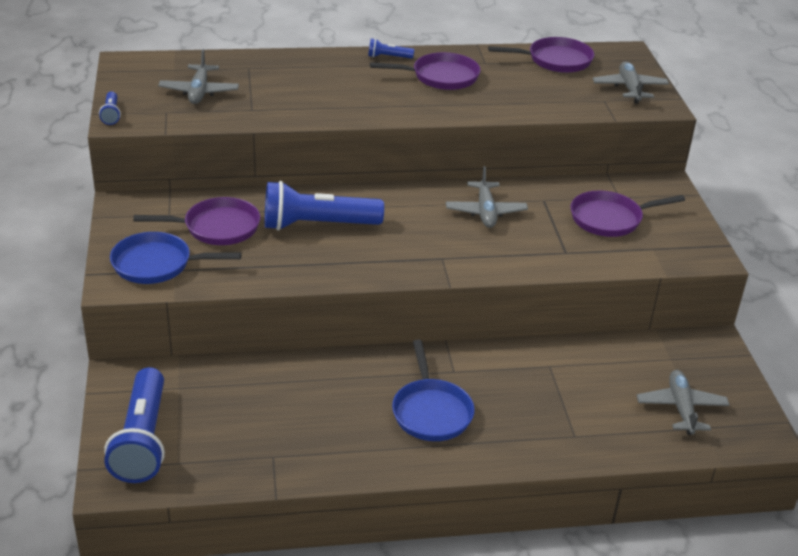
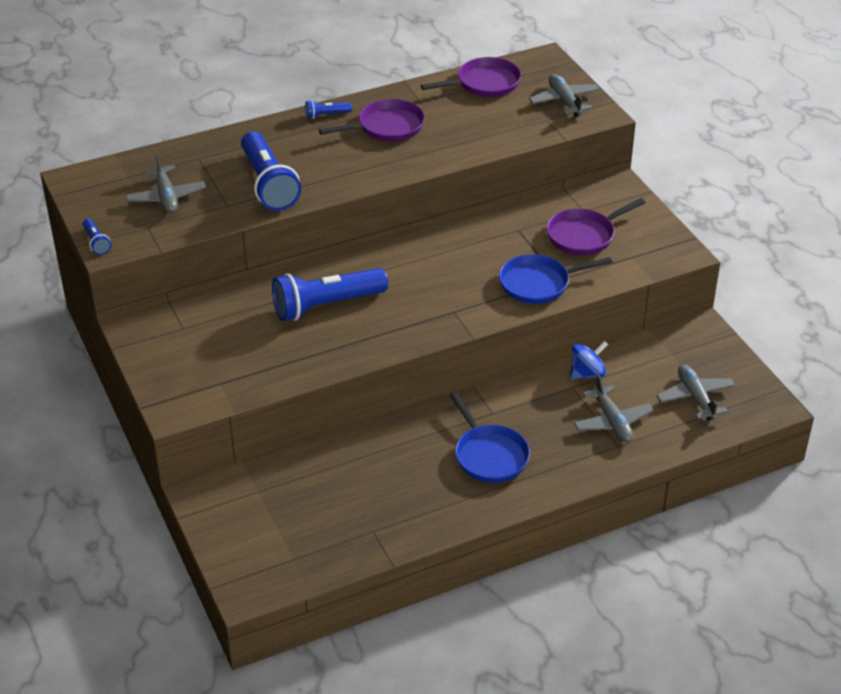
camera: 15 degrees left, 5 degrees up
(142, 440) = (252, 547): blue flashlight -> blue flashlight (268, 184)
(157, 264) = (201, 382): blue pan -> blue pan (539, 284)
(216, 227) = (235, 331): purple pan -> none
(485, 212) = (471, 255): grey plane -> grey plane (612, 421)
(571, 357) = (587, 373): none -> blue spinning top

